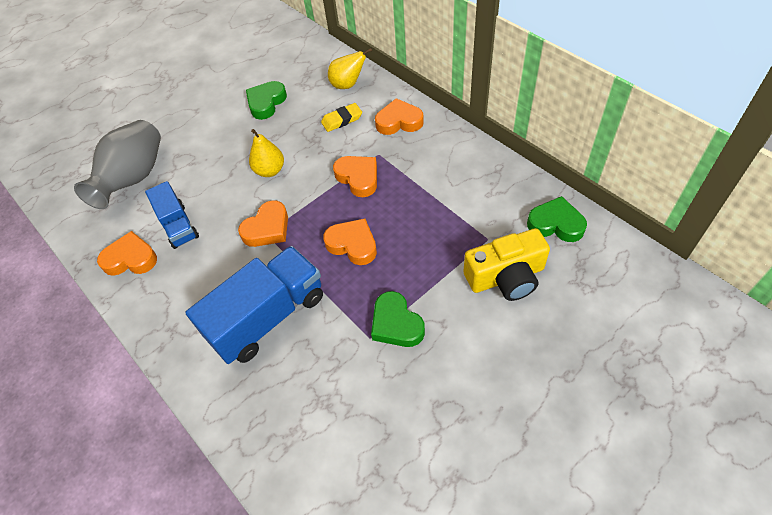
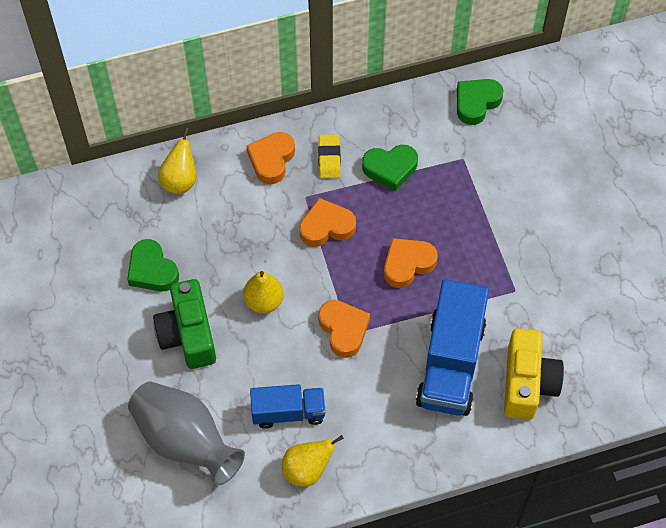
camera: 70 degrees left, 5 degrees up
(131, 259) = (307, 470): orange heart -> yellow pear
(222, 142) = (188, 334): none -> green camera
(267, 317) = (450, 363): blue truck -> blue truck turned 150 degrees counterclockwise
(342, 120) = (232, 208): yellow eraser -> yellow eraser (329, 158)
(396, 324) = (512, 265): green heart -> green heart (390, 168)
(506, 277) = (509, 165): yellow camera -> yellow camera (527, 383)

